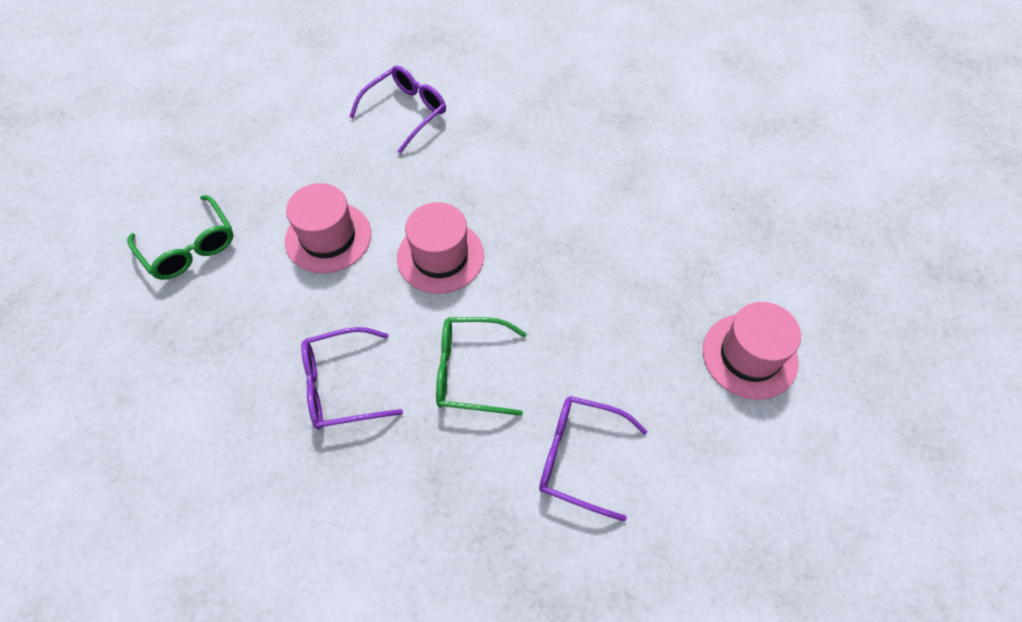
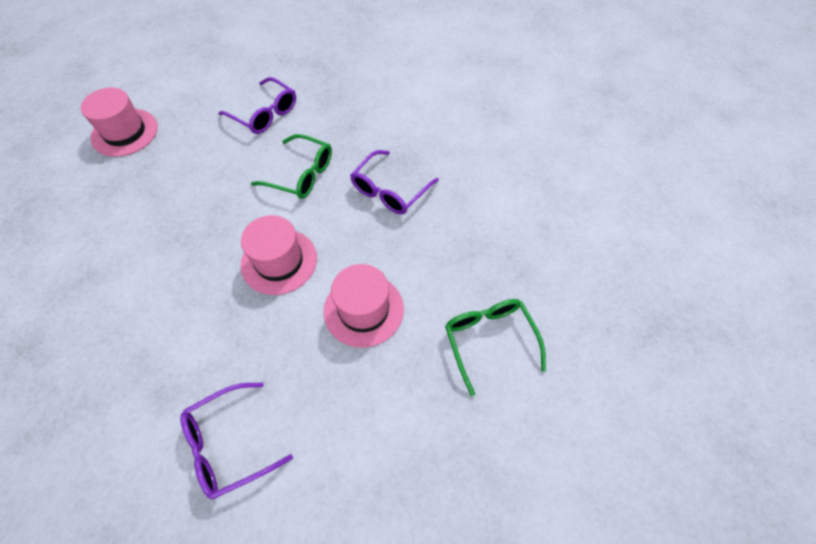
camera: 160 degrees left, 0 degrees up
(341, 385) = (389, 190): purple glasses -> purple glasses turned 120 degrees clockwise

